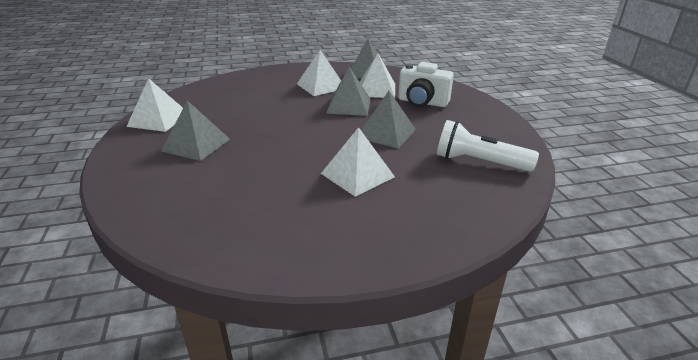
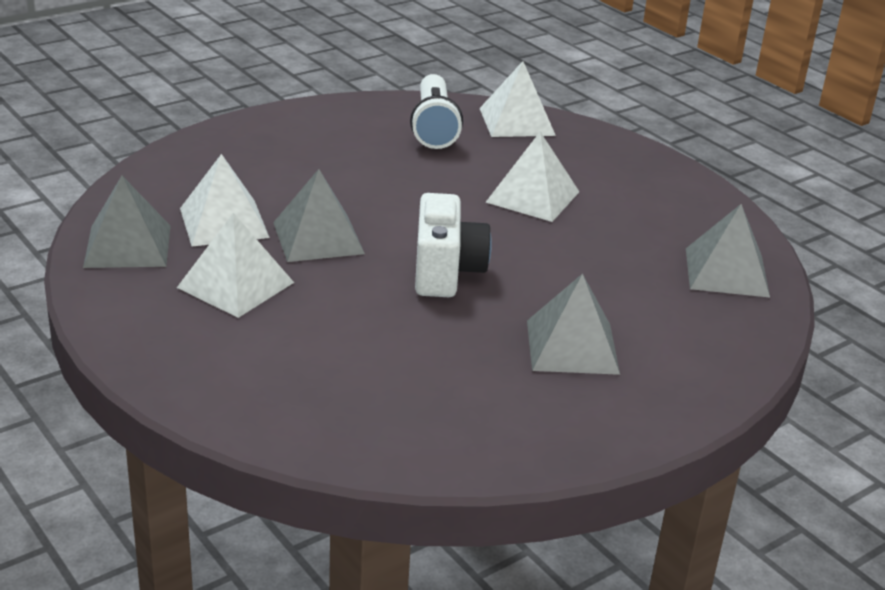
camera: 115 degrees left, 0 degrees up
(158, 119) = (524, 431): white pyramid -> white pyramid (517, 121)
(386, 133) = (400, 192): grey pyramid -> grey pyramid (726, 272)
(422, 102) = (261, 175): white camera -> white camera (446, 272)

